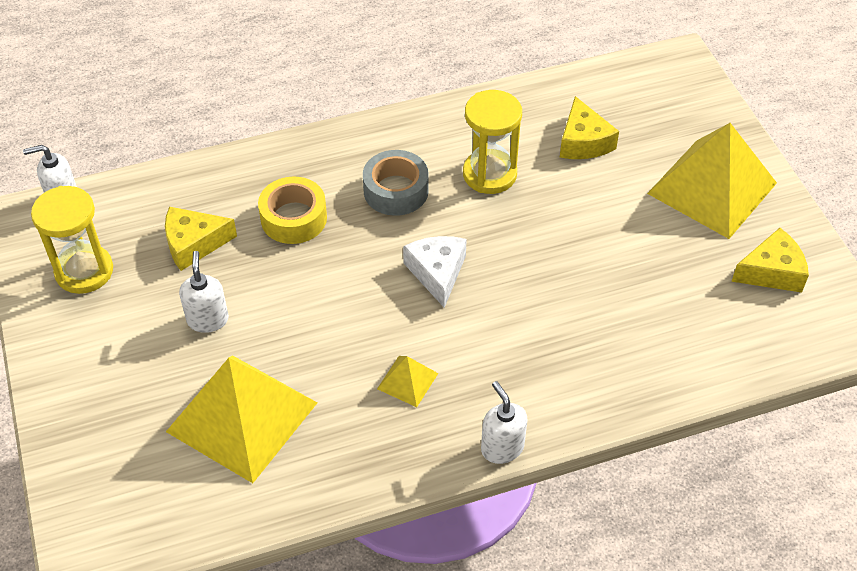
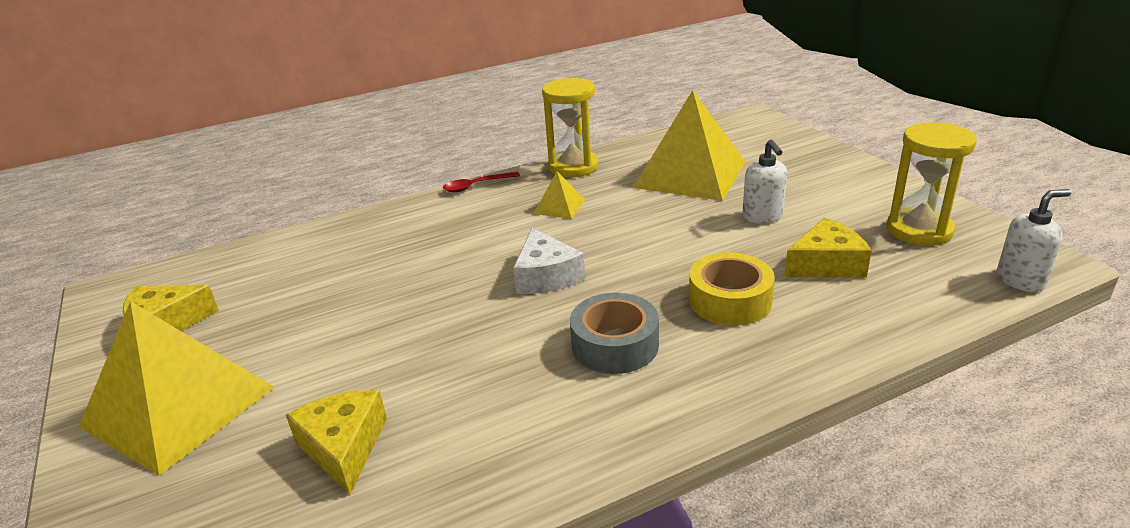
camera: 175 degrees right, 20 degrees down
(489, 174) = (490, 381): yellow hourglass -> yellow hourglass (573, 167)
(502, 448) = (476, 186): white soap dispenser -> red spoon

